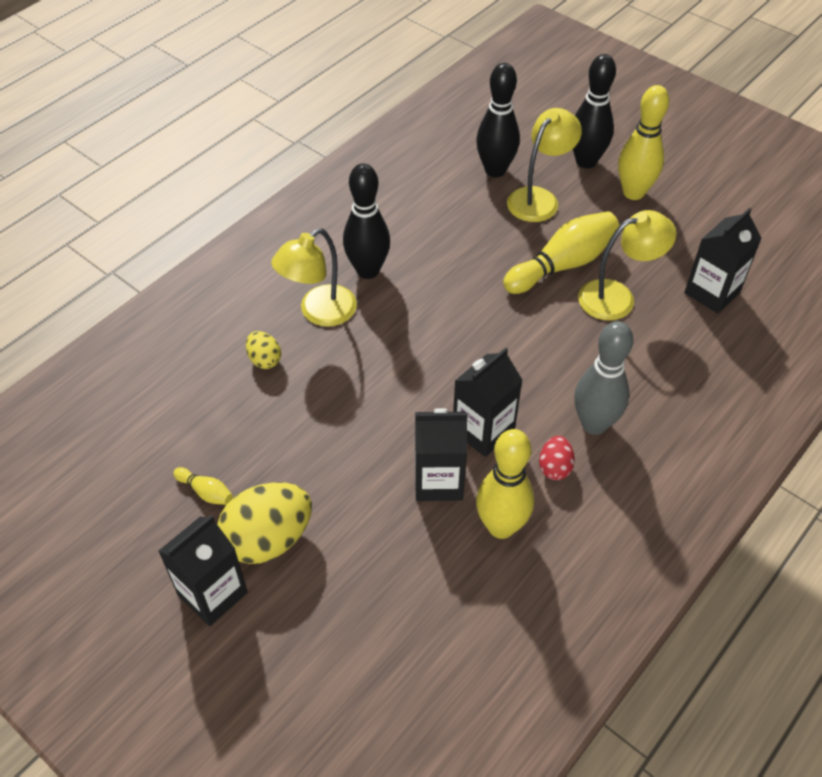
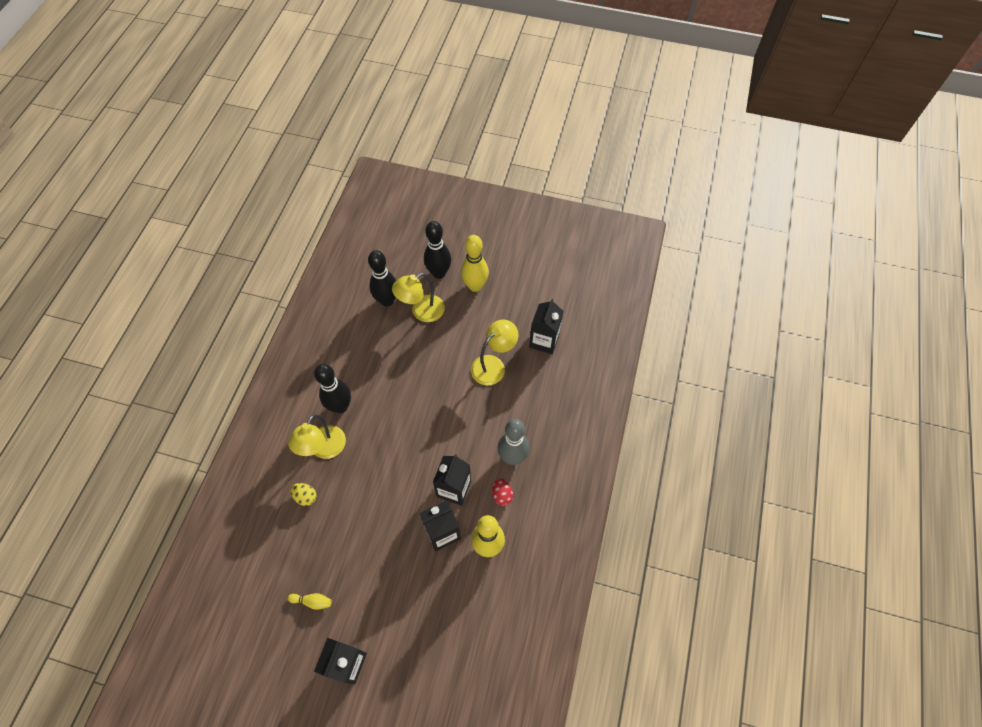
camera: 25 degrees left, 10 degrees up
(268, 539) = (363, 614): yellow egg -> none
(539, 198) = (421, 312): yellow lamp -> yellow lamp turned 135 degrees counterclockwise
(562, 265) = (454, 355): yellow bowling pin -> none

